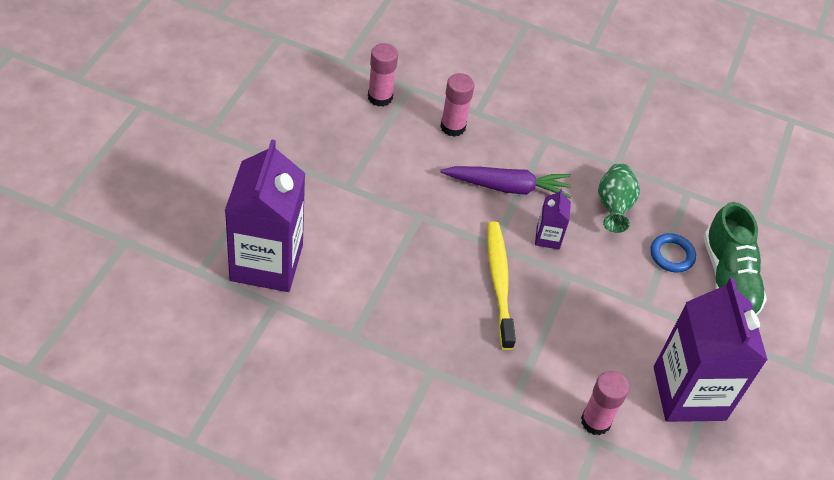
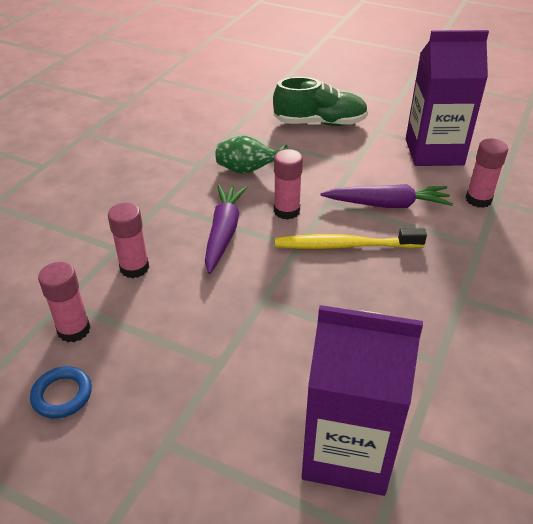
camera: 80 degrees left, 10 degrees down
(548, 237) = (286, 211): purple carton -> pink glue stick
(572, 328) = (387, 204): none -> purple carrot
(671, 255) = (300, 146): blue ring -> blue ring (62, 395)

